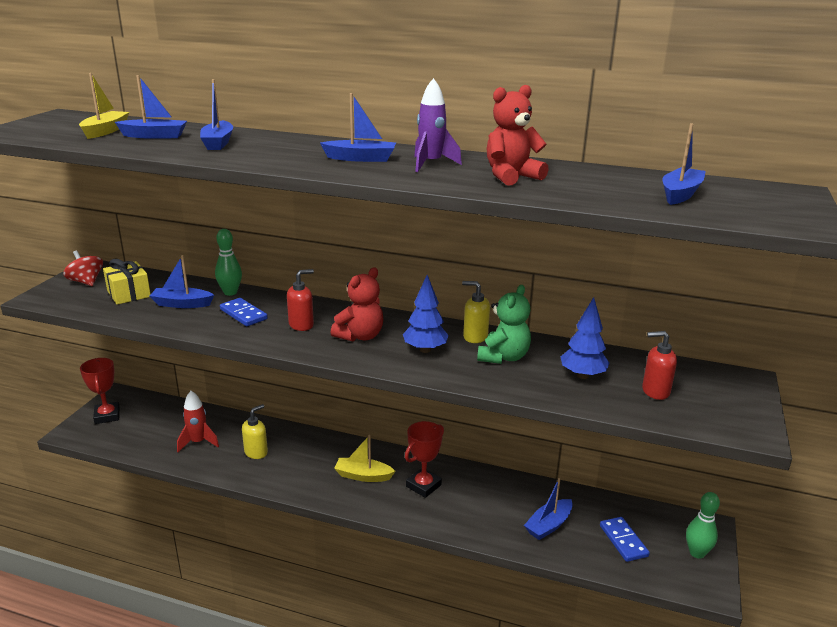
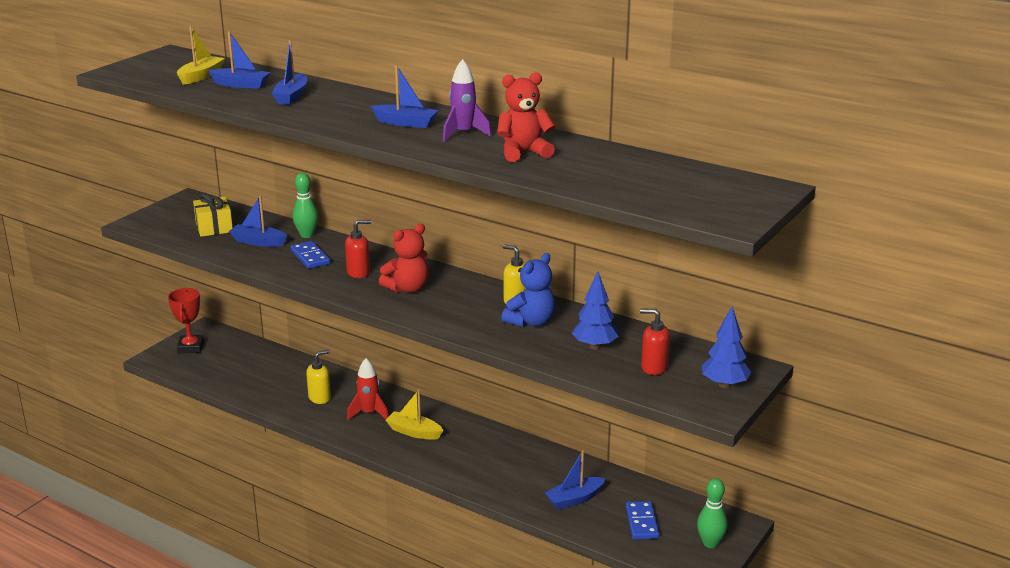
camera: 15 degrees right, 0 degrees up
(86, 282) = (179, 212): red spinning top -> none
(198, 442) = (268, 382): red rocket -> red rocket (369, 413)
(423, 486) = (469, 448): red trophy -> none
(425, 350) = (461, 307): blue tree -> blue tree (724, 385)
(503, 357) = (531, 322): green teddy bear -> blue teddy bear
(680, 194) = (659, 182): blue boat -> none

